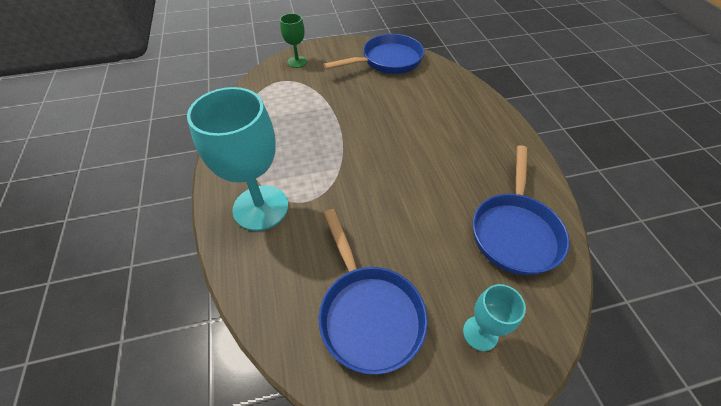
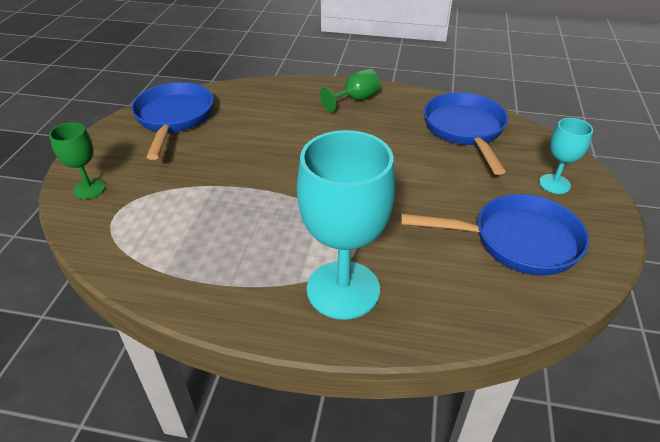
camera: 65 degrees left, 10 degrees down
(495, 139) = (355, 99): none -> green goblet
(514, 231) = (465, 130): blue pan -> blue pan turned 135 degrees counterclockwise

